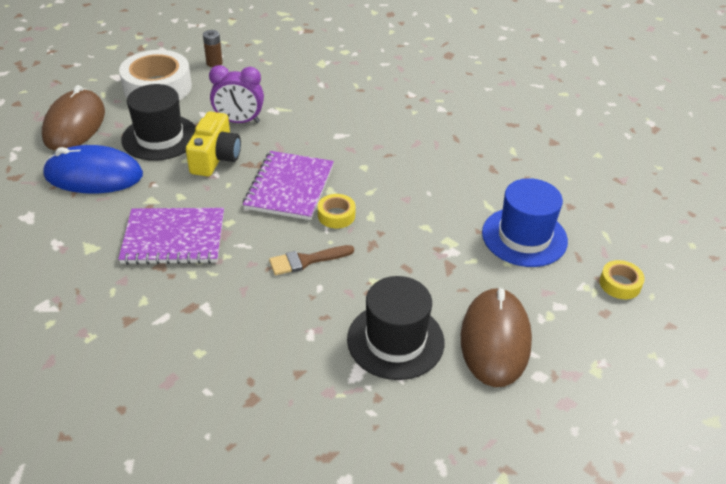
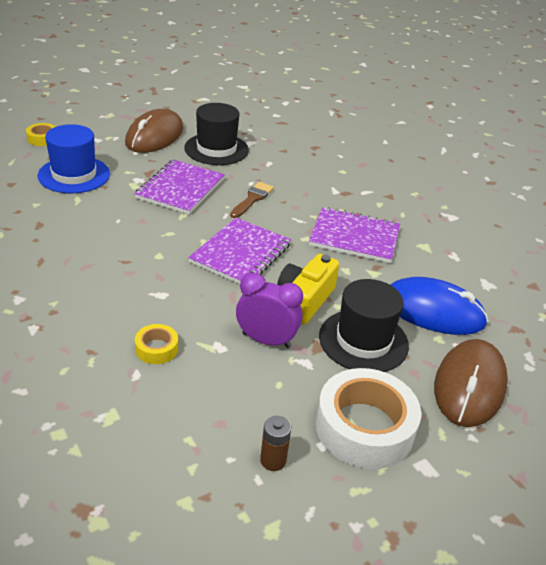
camera: 165 degrees left, 5 degrees down
(306, 260) = (252, 199): brown brush -> brown brush turned 60 degrees counterclockwise
(336, 215) = (211, 222): yellow tape -> yellow tape (156, 349)
(396, 251) = (180, 189): none -> purple notebook

